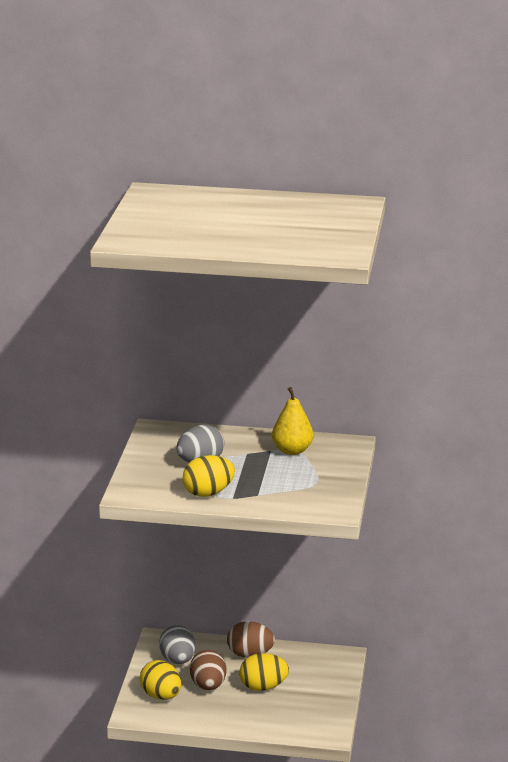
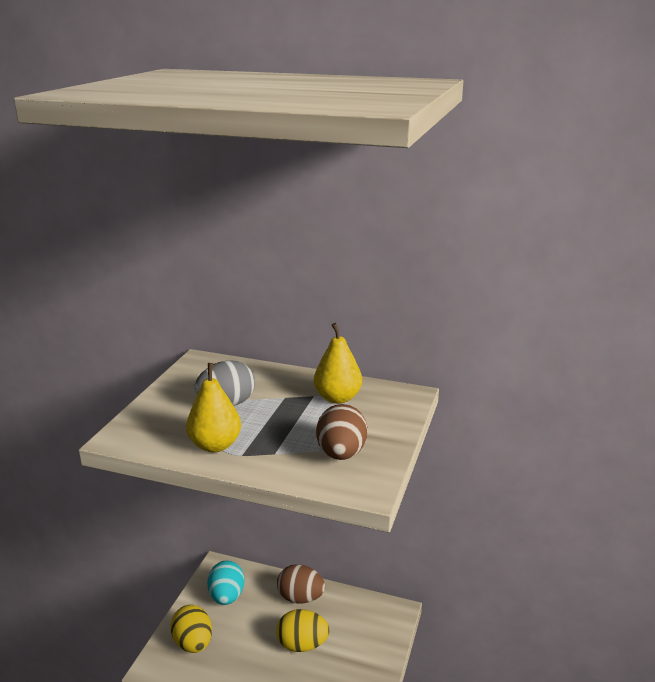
camera: 10 degrees right, 0 degrees up
(177, 660) = (227, 596): grey egg -> turquoise egg
(208, 493) = (215, 445): yellow egg -> yellow pear
(208, 686) = (246, 635): brown egg -> brown egg (341, 454)

